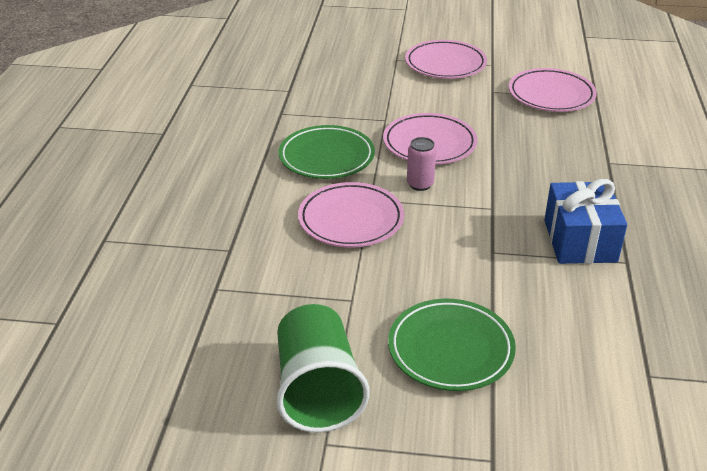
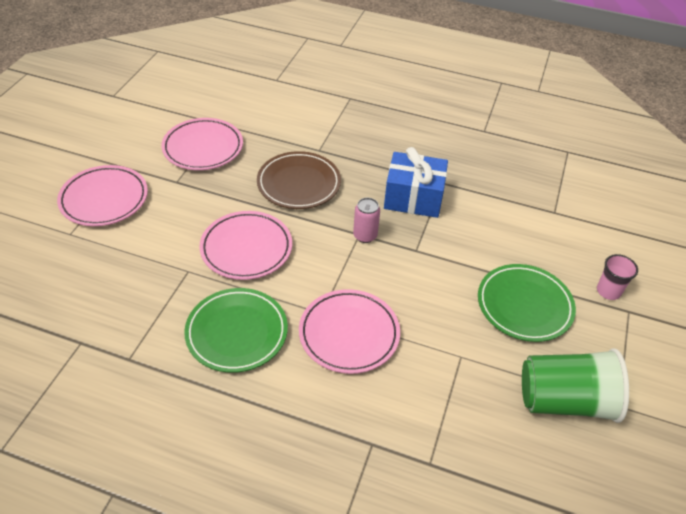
camera: 80 degrees left, 10 degrees up
(420, 184) = (309, 271): pink can -> pink can (365, 236)
(520, 437) = (608, 291): none -> pink cup
(542, 158) = (299, 184): none -> brown plate

